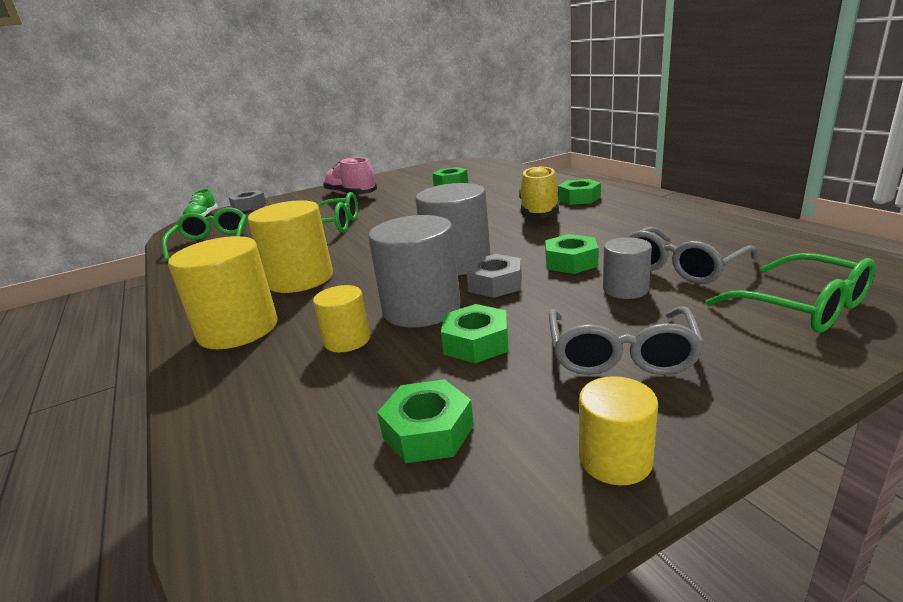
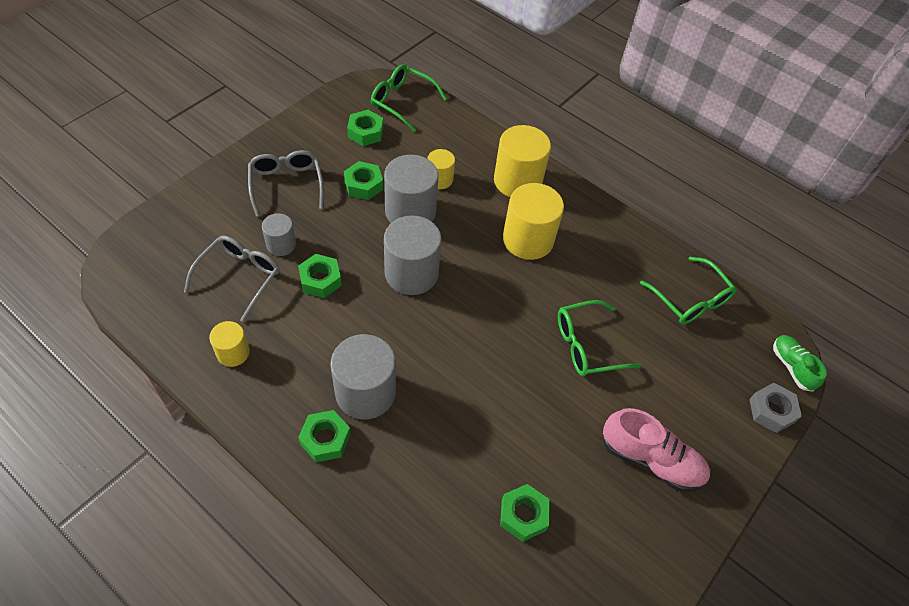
camera: 150 degrees right, 30 degrees up
(495, 284) = (371, 244): grey nut -> none
(539, 212) = (365, 392): yellow shoe -> grey cylinder
(615, 459) = (290, 131): yellow cylinder -> yellow cylinder (233, 353)
(802, 307) = (181, 234): green glasses -> green glasses (402, 101)

